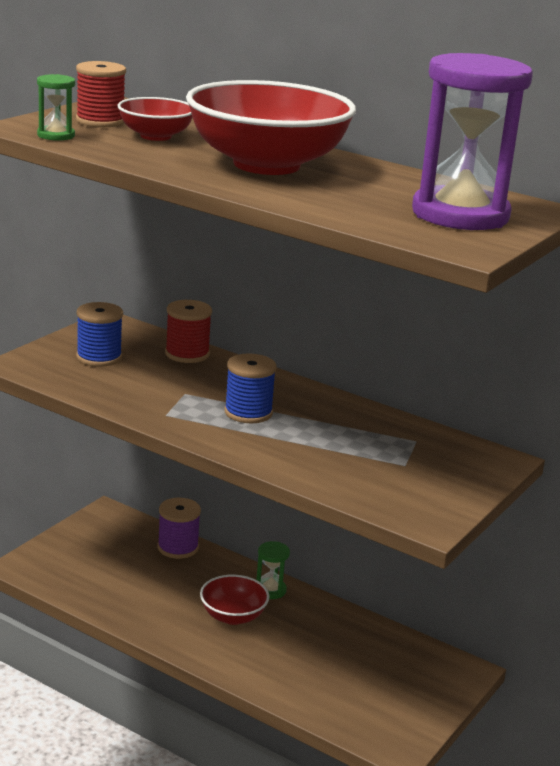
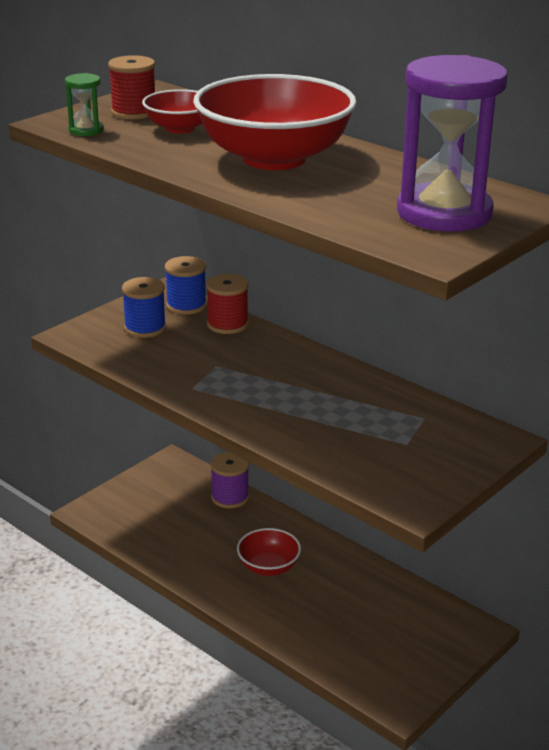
camera: 10 degrees right, 5 degrees up
(248, 412) = (270, 386): blue spool -> blue spool (186, 305)
(270, 590) = (308, 542): green hourglass -> none

